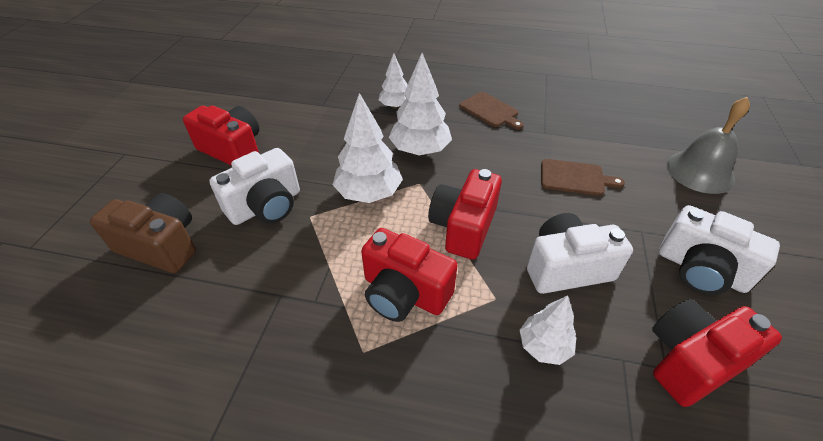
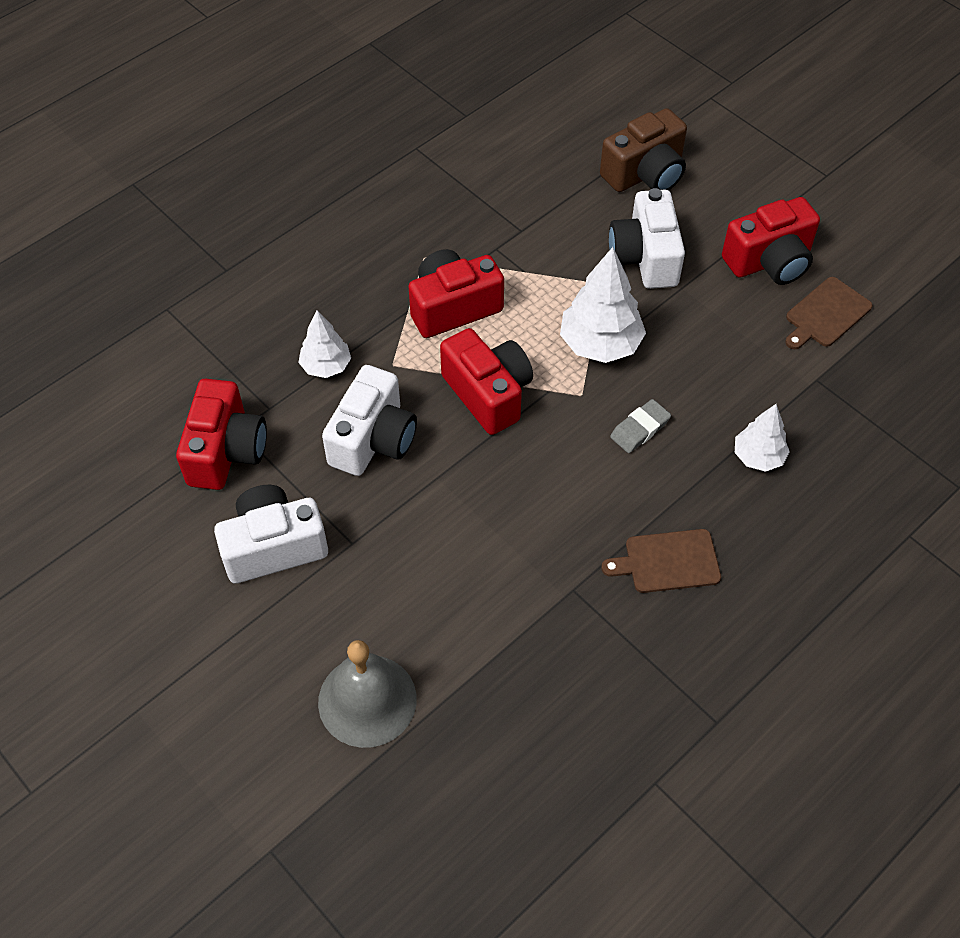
camera: 125 degrees right, 10 degrees up
(420, 150) = (640, 429): white tree -> grey eraser
(575, 178) = (470, 550): brown cutting board -> brown cutting board (826, 314)

